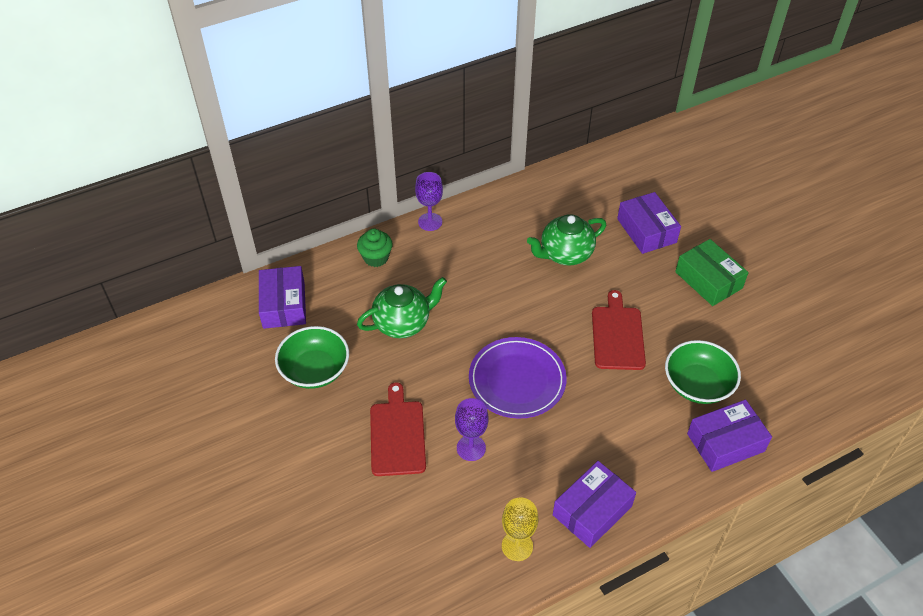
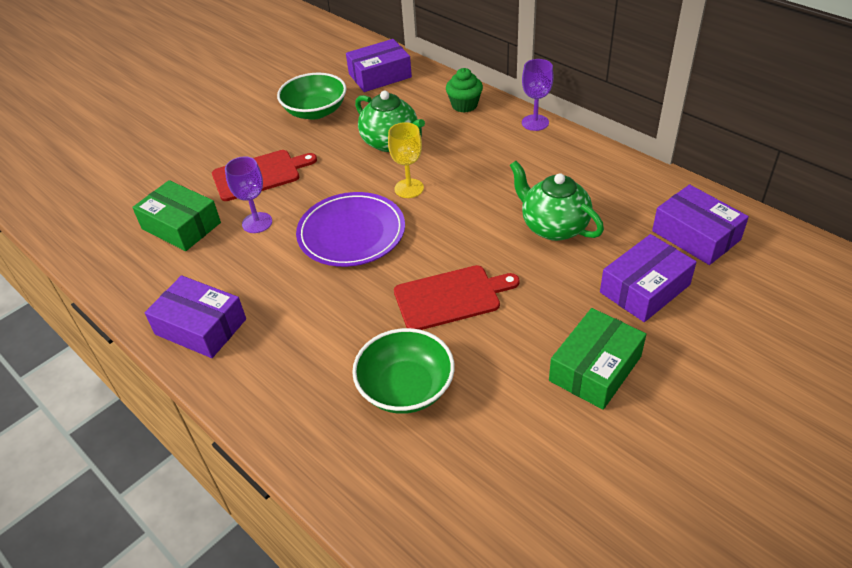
camera: 75 degrees right, 5 degrees down
(446, 512) = (181, 226): none -> green box
(517, 546) = (151, 280): yellow goblet -> yellow goblet (409, 188)
(725, 442) = (323, 432): purple box -> purple box (696, 235)

